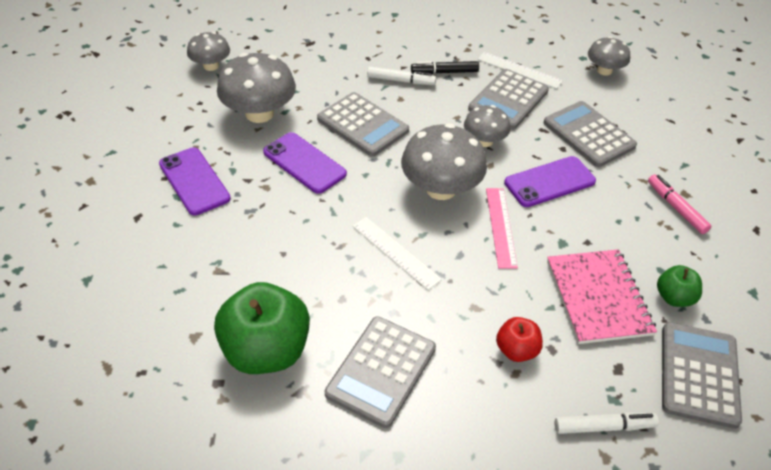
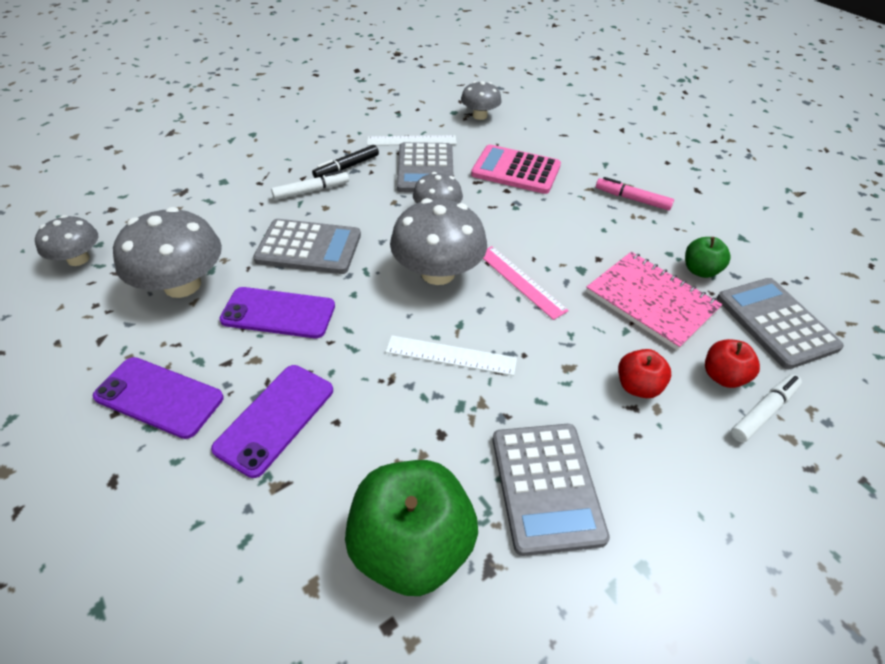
camera: 35 degrees left, 0 degrees up
(549, 182) = (523, 223): purple phone -> purple phone (275, 419)
(588, 134) = (516, 170): grey calculator -> pink calculator
(597, 384) = (722, 376): none -> red apple

